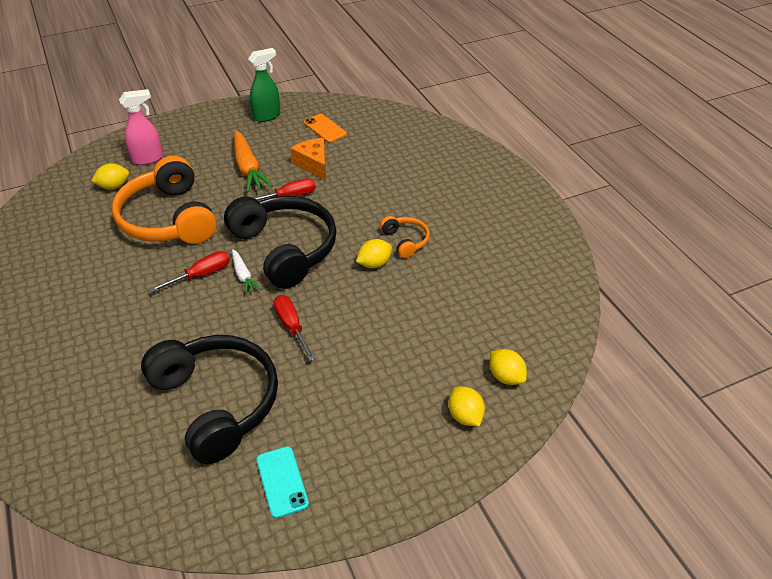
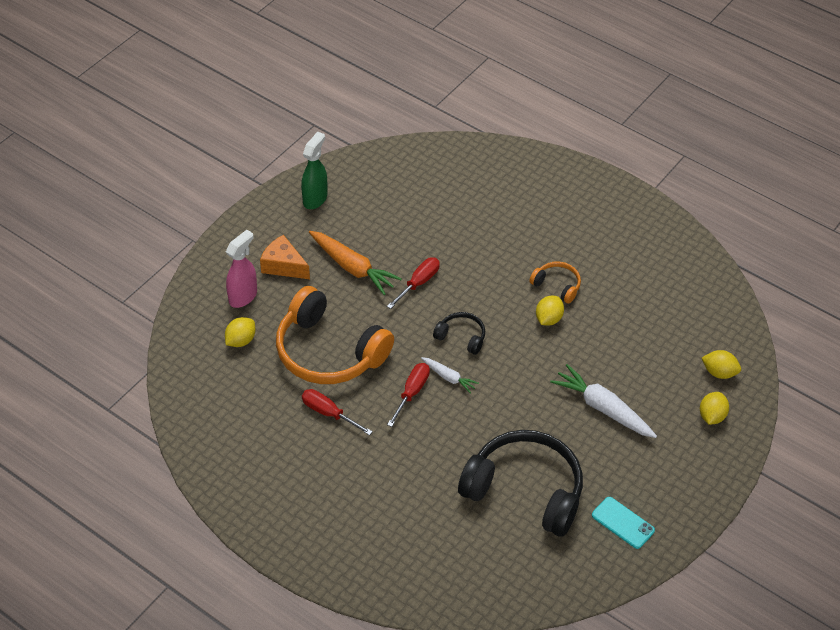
camera: 30 degrees left, 5 degrees up
(285, 249) = (461, 337): black headphones -> black headphones, size x0.45
(291, 326) = (528, 404): red screwdriver -> red screwdriver (328, 413)
(313, 164) = (411, 238): orange cheese -> orange cheese (283, 266)
(325, 128) = (386, 192): orange phone -> none
(358, 360) = (603, 408): none -> white carrot
(465, 416) = (712, 416): yellow lemon -> yellow lemon turned 75 degrees clockwise

